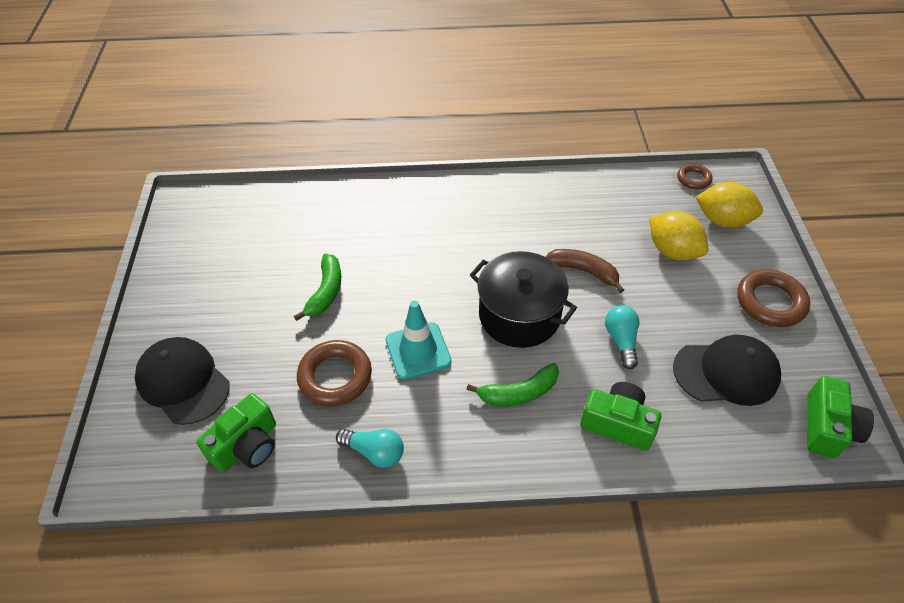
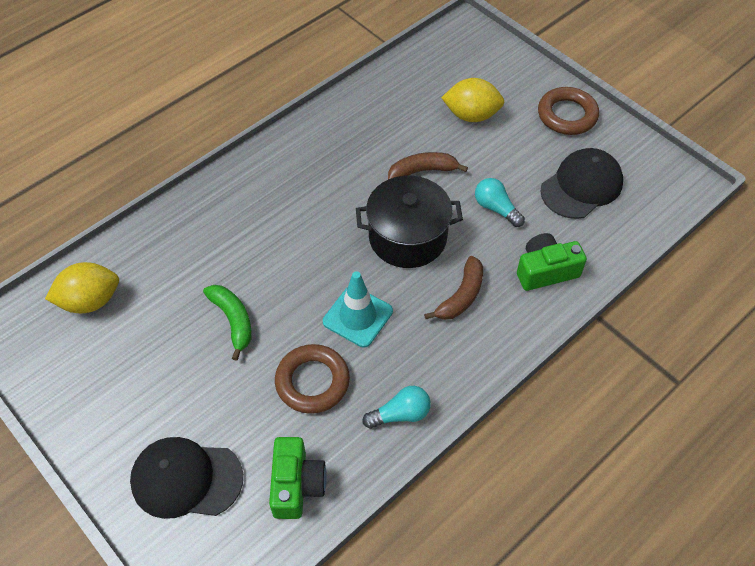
camera: 40 degrees left, 5 degrees up
(518, 392) = (461, 296): green banana -> brown banana
(693, 179) = (436, 45): brown ring -> none
(722, 220) = (485, 69): yellow lemon -> yellow lemon (90, 301)
(828, 427) = (669, 183): green camera -> none

